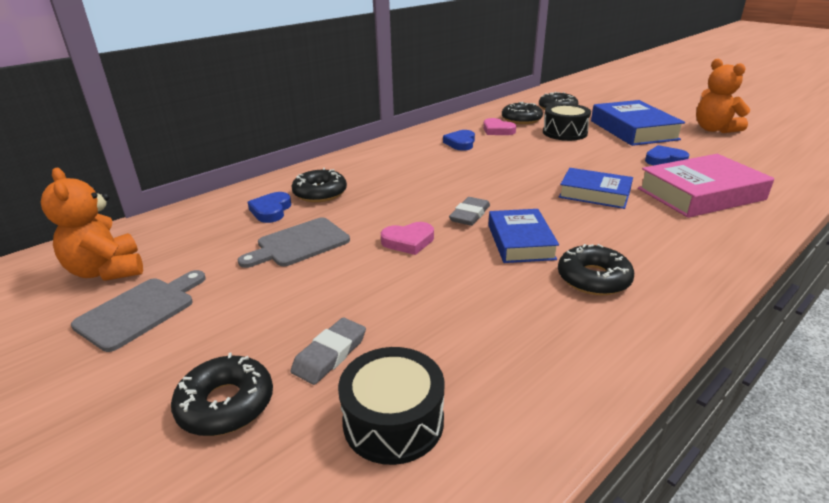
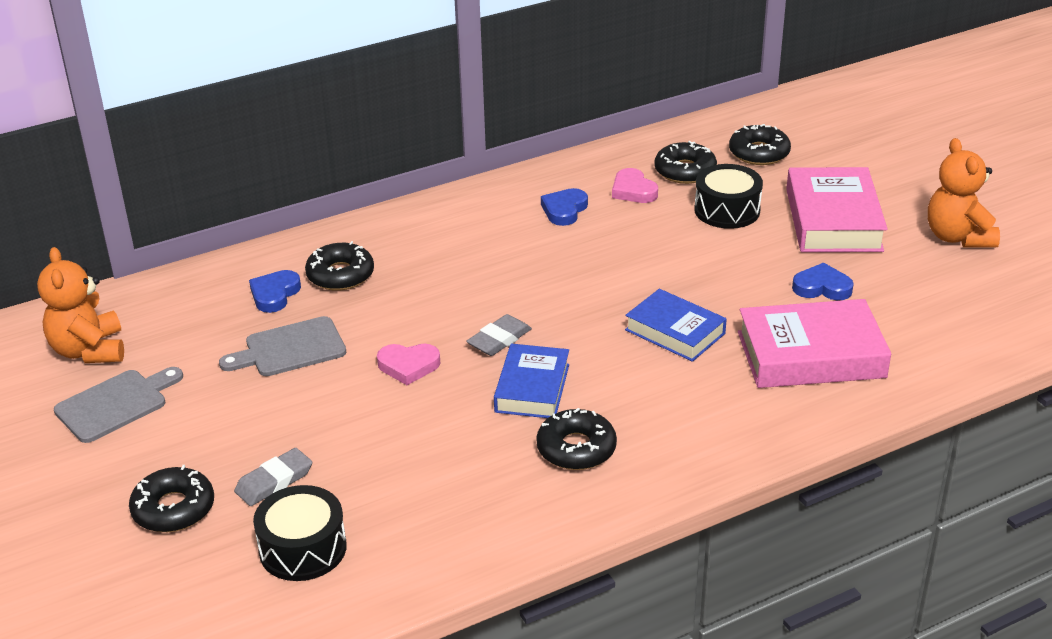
camera: 15 degrees right, 5 degrees up
(633, 130) = (833, 220): blue book -> pink book

